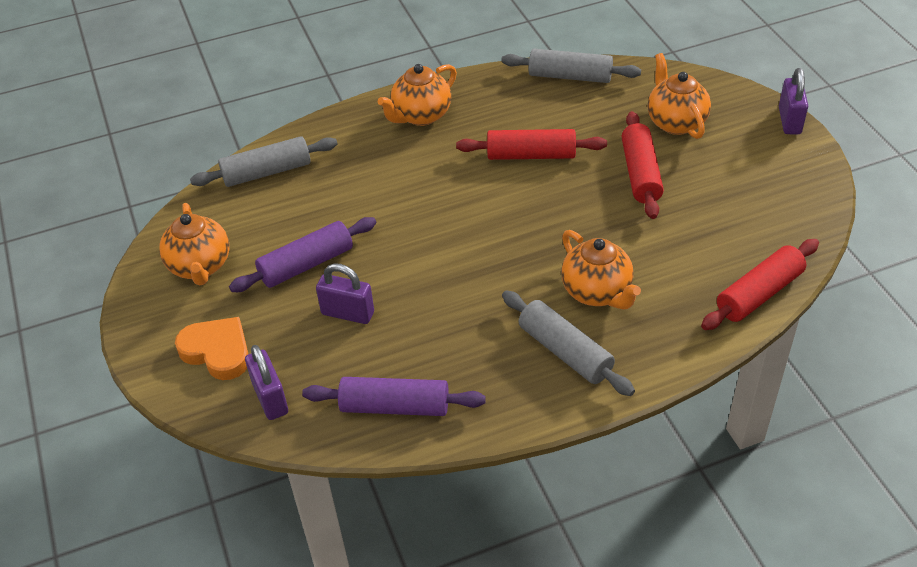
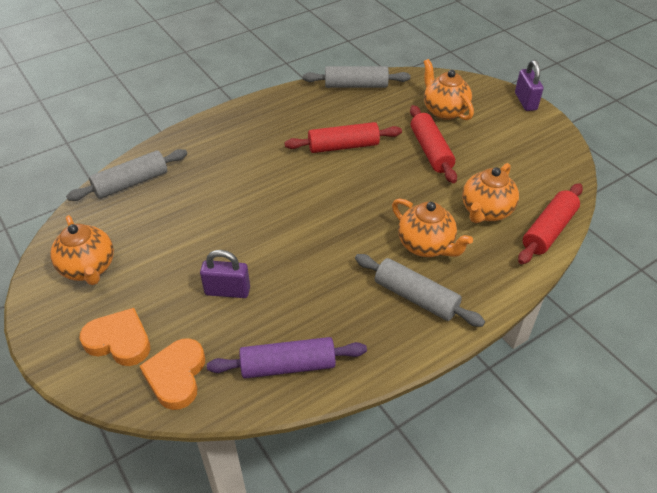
camera: 15 degrees left, 0 degrees up
(270, 398) = (176, 376): purple padlock -> orange heart
(306, 264) = (182, 255): purple rolling pin -> none
(421, 116) = (248, 126): orange teapot -> orange teapot (486, 211)

